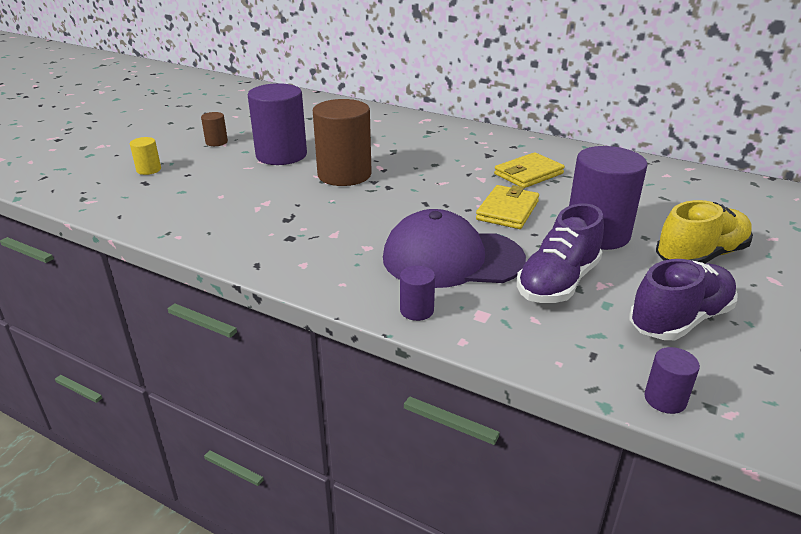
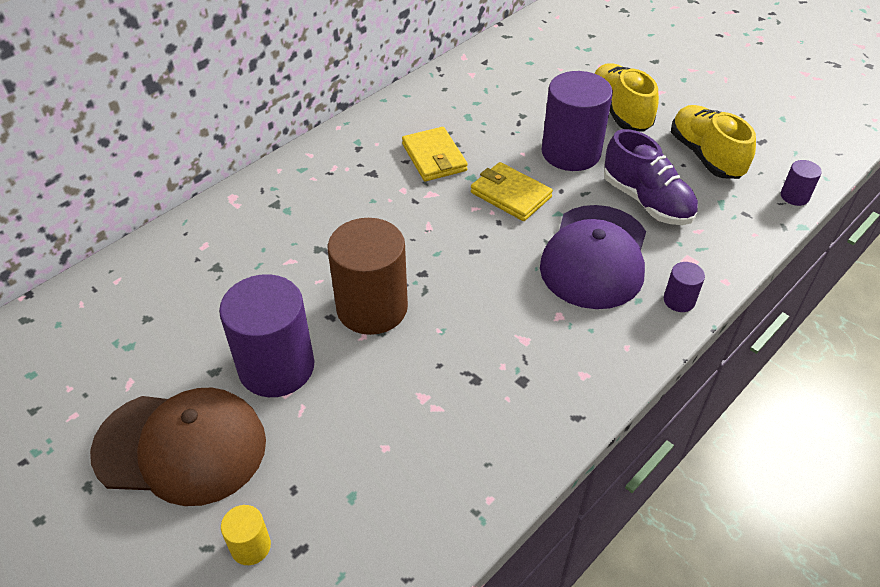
camera: 75 degrees left, 15 degrees up
(216, 142) = (181, 447): brown cylinder -> brown cap
(679, 320) = (705, 156): purple shoe -> yellow shoe

